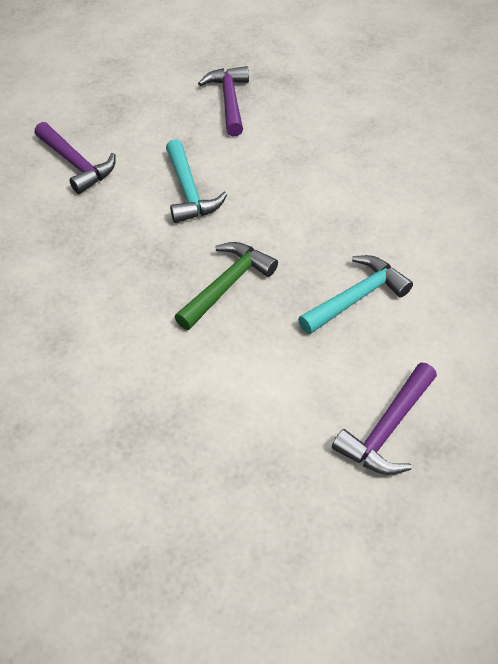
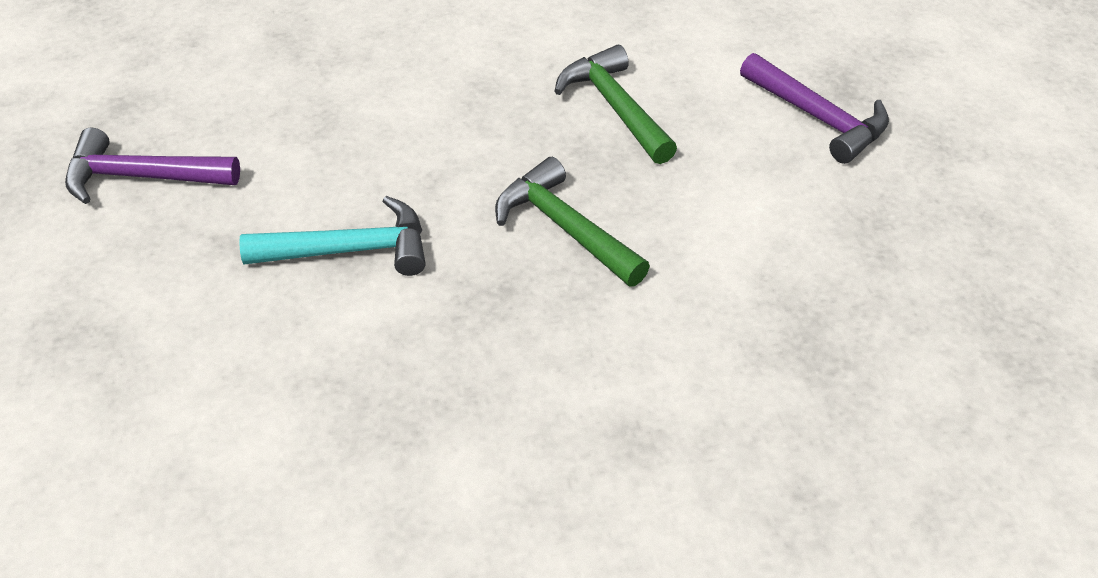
camera: 80 degrees left, 5 degrees down
(76, 164) = (214, 400): purple hammer -> none
(356, 297) = (615, 107): turquoise hammer -> green hammer

